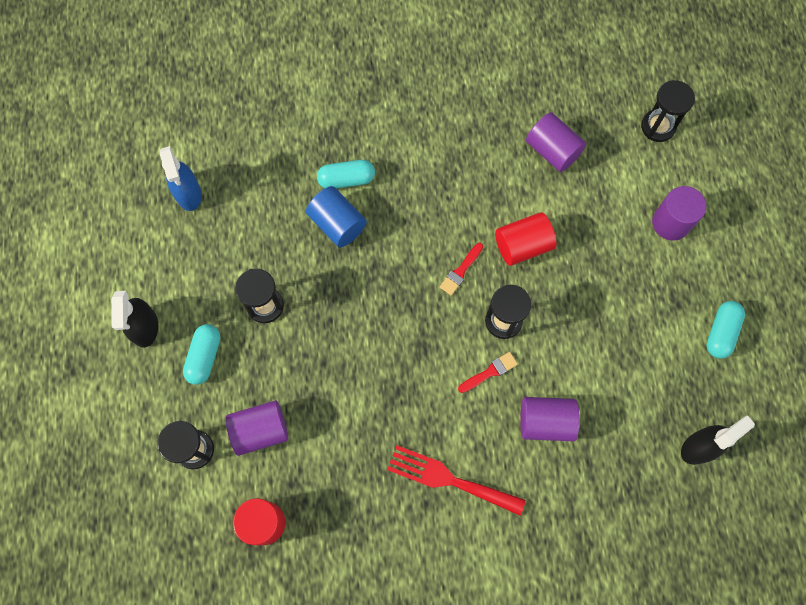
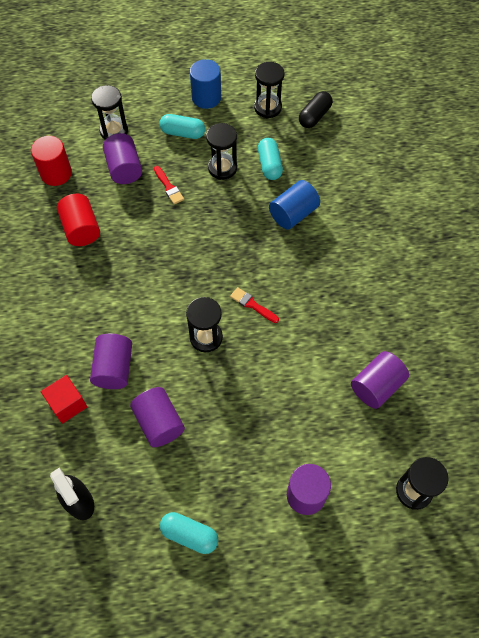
camera: 90 degrees right, 10 degrees down
(145, 328) = (206, 97): black spray bottle -> blue cylinder
(169, 249) = (268, 107): none -> black hourglass
(188, 194) = (314, 116): blue spray bottle -> black capsule
(346, 179) = (334, 219): turquoise capsule -> turquoise capsule (269, 165)
(449, 479) = (73, 293): red fork -> none
(490, 372) = (160, 325): red brush -> red brush (168, 187)
(522, 245) = (277, 356): red cylinder -> red cylinder (81, 229)
(592, 471) = (67, 404): none -> red cube
(607, 368) = (159, 423): none -> purple cylinder

